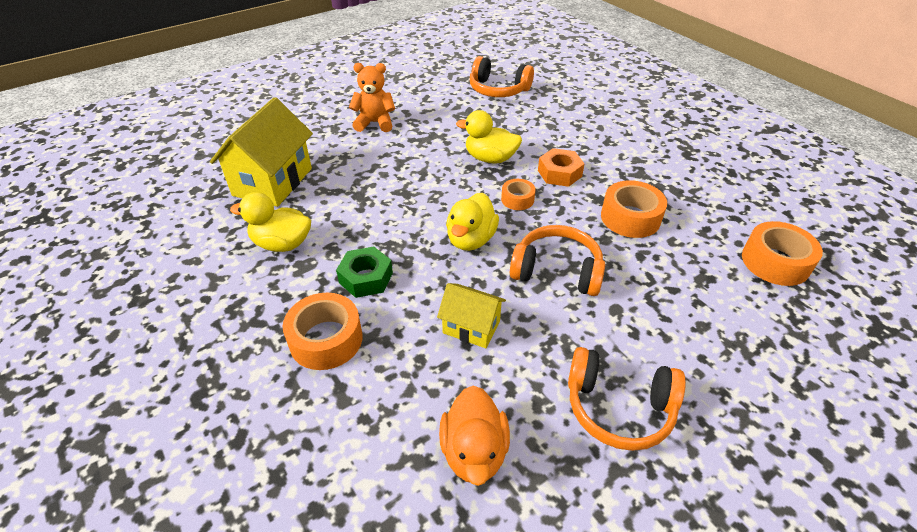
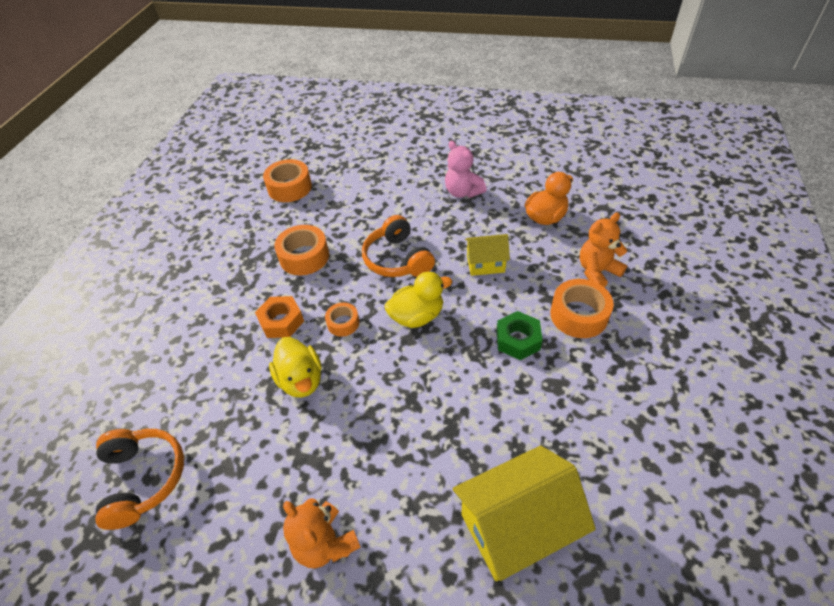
camera: 130 degrees left, 5 degrees up
(282, 244) = (559, 423): yellow duck -> none
(341, 410) = (597, 271): none -> orange teddy bear
(471, 327) = (485, 264): yellow house -> yellow house turned 75 degrees counterclockwise
(618, 408) = (463, 192): orange headphones -> pink teddy bear

